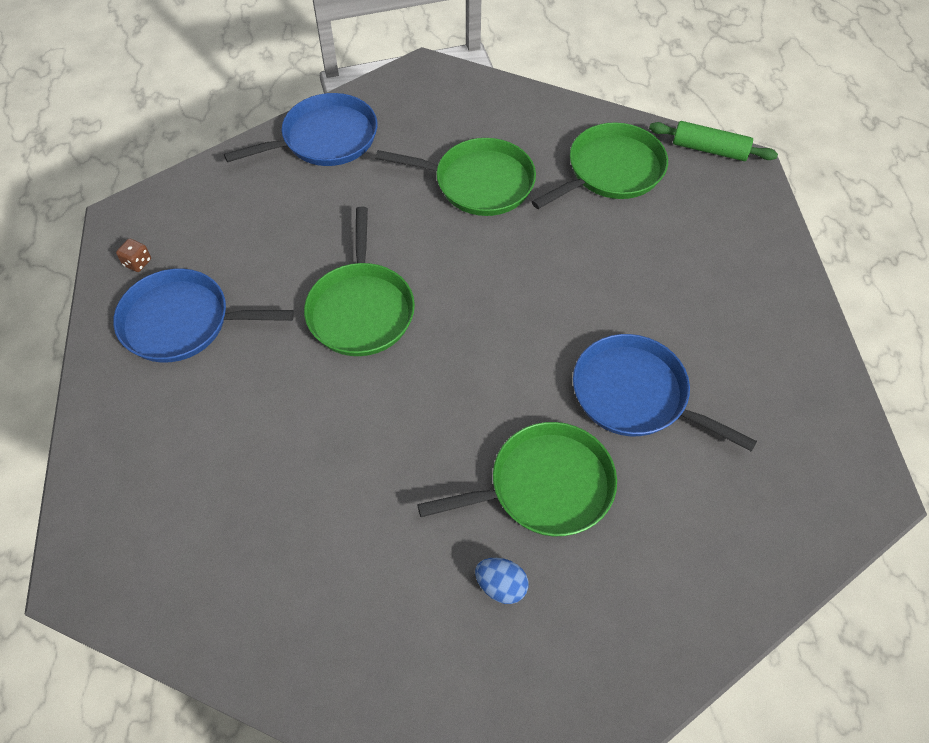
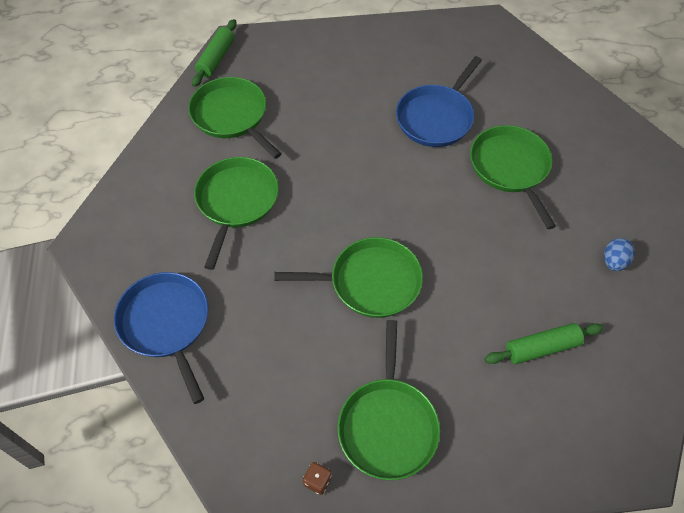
camera: 90 degrees left, 0 degrees up
(182, 322) = (388, 425): blue pan -> green pan
(250, 489) = (541, 348): none -> green rolling pin
(501, 586) = (583, 192): blue egg -> blue egg (614, 262)

